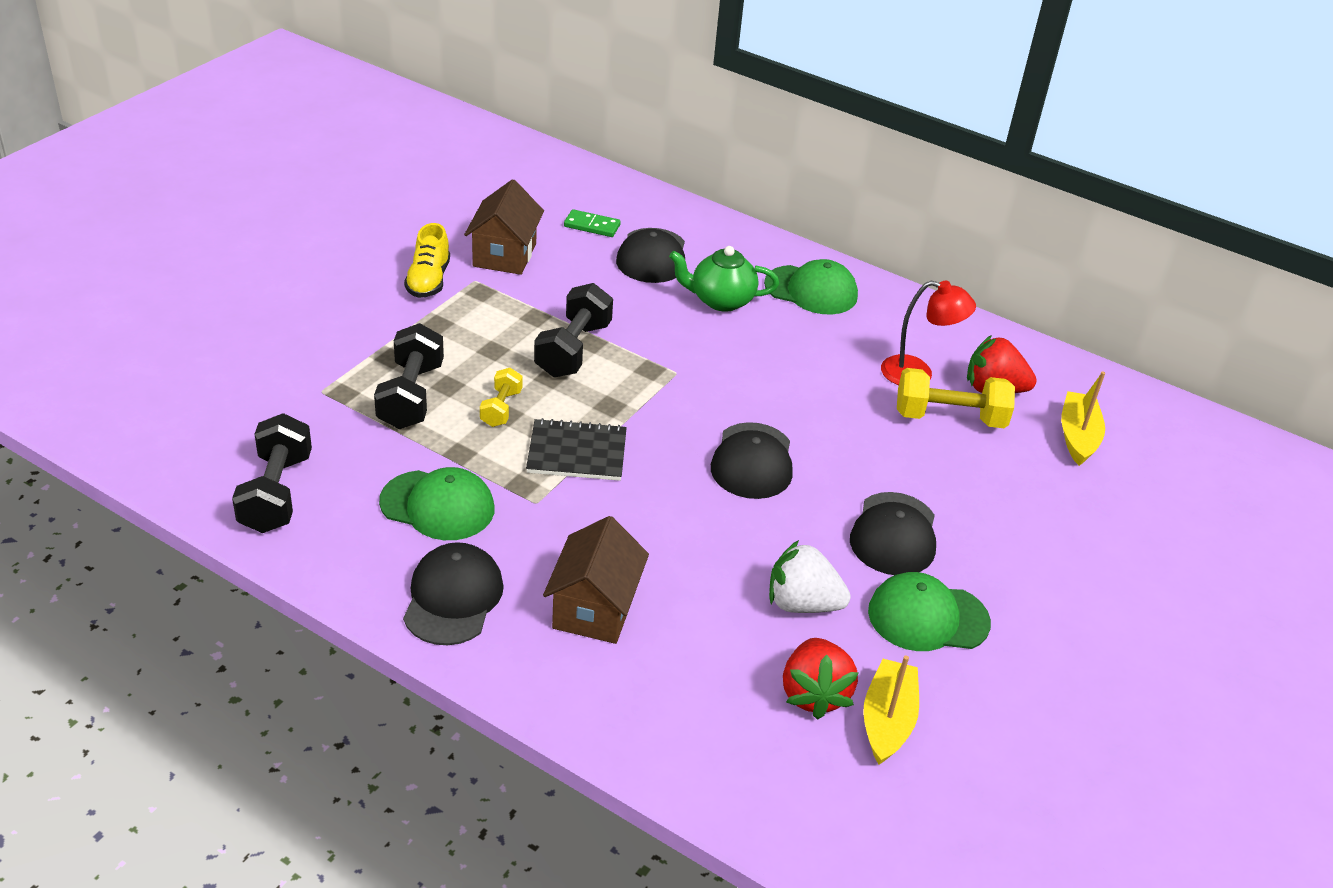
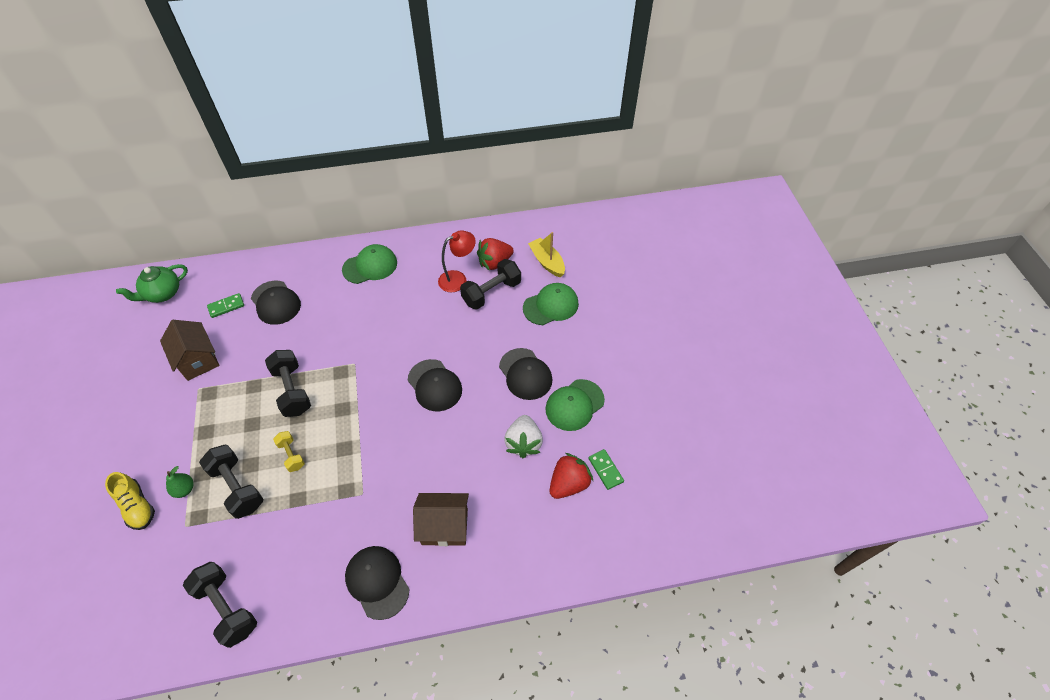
camera: 40 degrees left, 15 degrees up
(358, 359) = (184, 489): none -> green pear
(428, 281) = (172, 408): yellow shoe -> yellow shoe (137, 506)
(437, 505) = (317, 538): green cap -> green cap (551, 306)
(577, 452) = (353, 449): black notebook -> none
(594, 609) = (444, 526): brown house -> brown house turned 60 degrees counterclockwise
(721, 300) = (334, 304): green teapot -> green teapot (163, 294)
(802, 604) = (523, 443): white strawberry -> white strawberry turned 60 degrees counterclockwise
(814, 694) = (569, 484): red strawberry -> red strawberry turned 90 degrees counterclockwise
(887, 720) = (605, 470): yellow boat -> green domino
(949, 418) = (491, 292): yellow dumbbell -> black dumbbell

